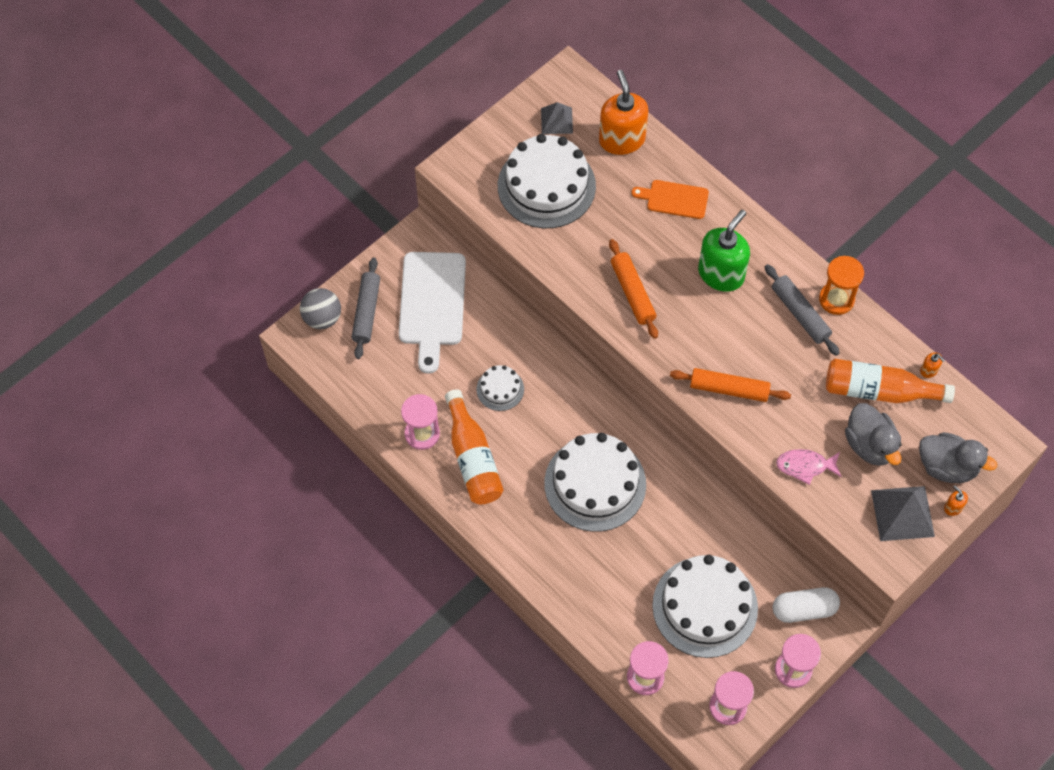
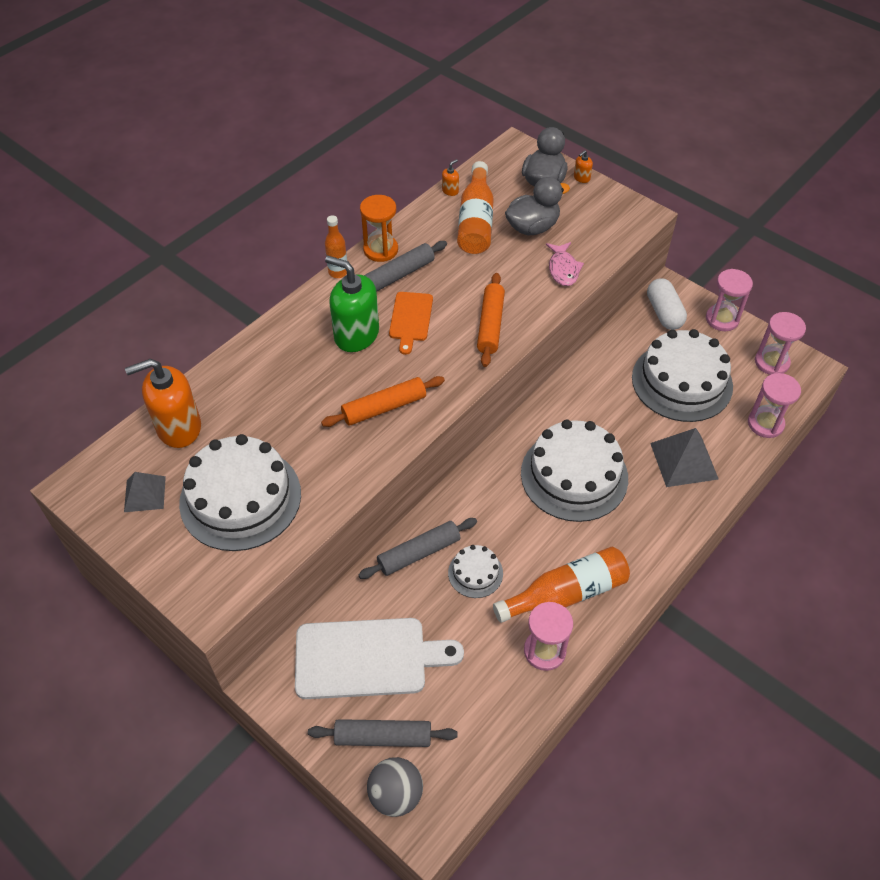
camera: 95 degrees left, 10 degrees down
(524, 347) = (419, 553): none -> grey rolling pin
(674, 199) = (262, 376): orange cutting board -> orange cutting board (410, 319)
(805, 261) = (338, 272): none -> orange bottle
(902, 513) = (595, 207): grey pyramid -> grey pyramid (684, 461)

